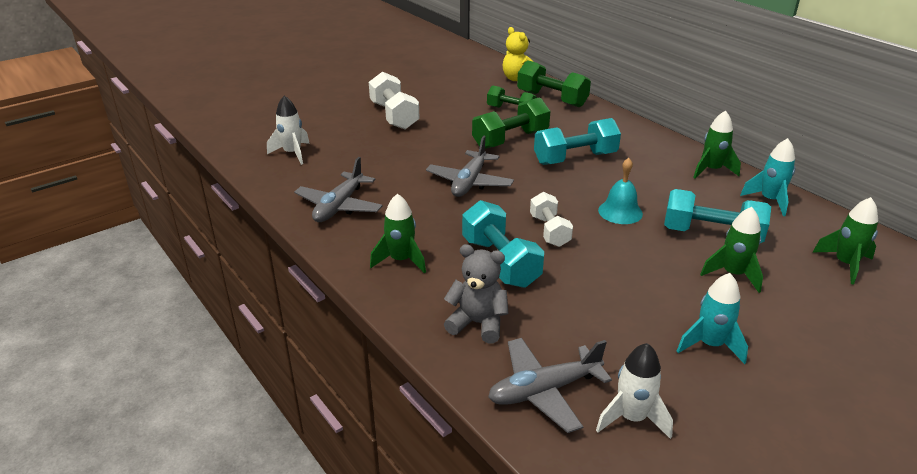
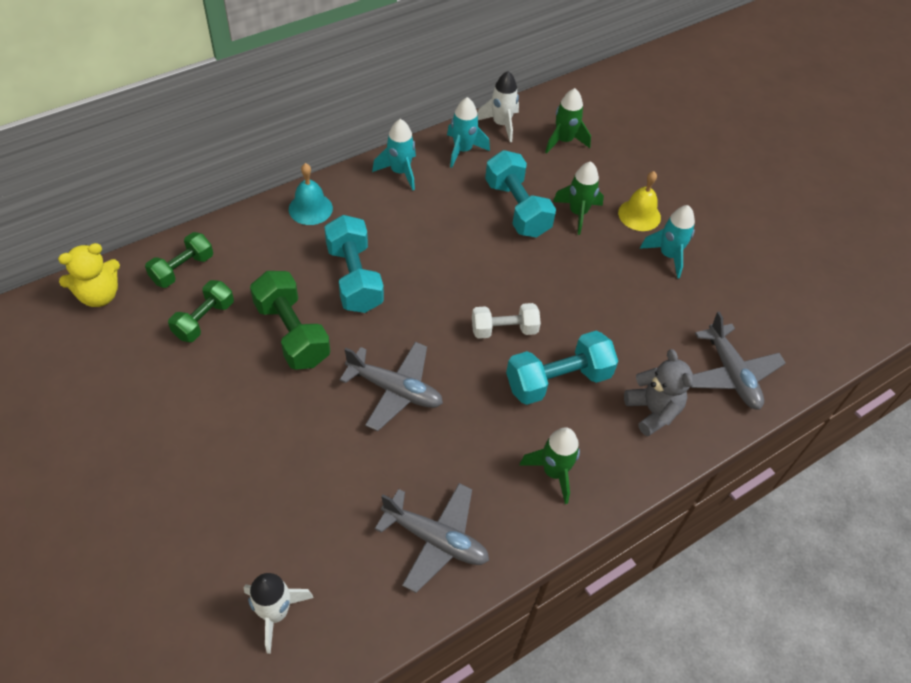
camera: 90 degrees left, 20 degrees up
(394, 116) = (180, 467): white dumbbell -> none
(478, 323) = (653, 411): grey teddy bear -> grey teddy bear turned 135 degrees clockwise
(552, 99) = (182, 269): green dumbbell -> green dumbbell, size x0.66
(620, 212) = (473, 264): turquoise bell -> turquoise bell (310, 208)
(632, 418) = (752, 324): white rocket -> white rocket (501, 124)
(711, 170) = (400, 172): green rocket -> turquoise rocket
(711, 234) = (517, 208): turquoise dumbbell -> turquoise dumbbell turned 45 degrees counterclockwise
(764, 322) = (639, 215): none -> yellow bell

